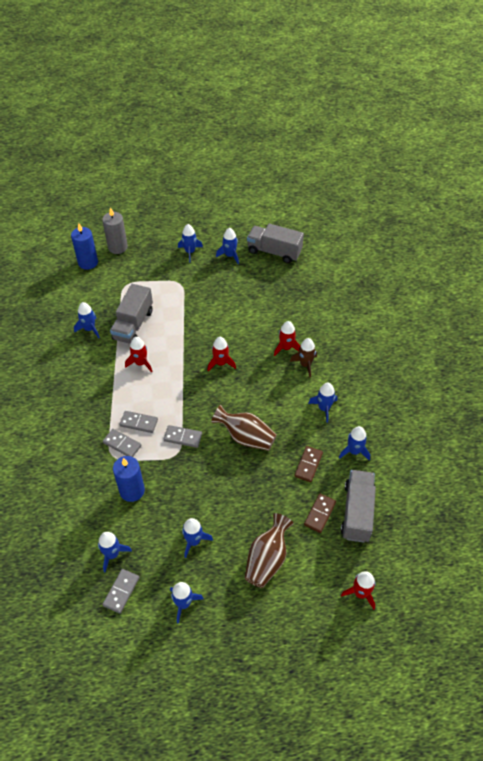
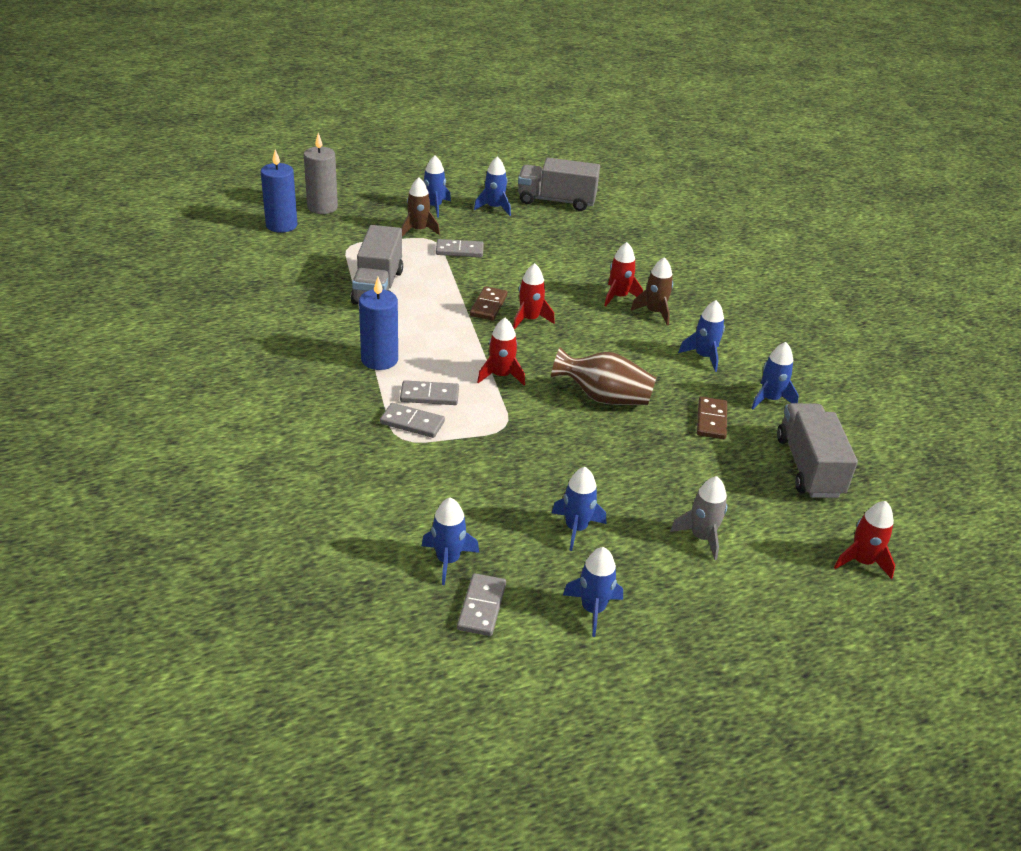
camera: 15 degrees left, 15 degrees down
(89, 329) = (310, 296): blue rocket -> none
(132, 490) = (450, 477): blue candle -> blue candle (379, 359)
(140, 363) = (406, 328): red rocket -> red rocket (501, 375)
(173, 274) = (418, 230): none -> brown rocket
(183, 437) = (506, 406): grey domino -> grey domino (459, 250)
(267, 559) = (701, 537): brown vase -> grey rocket
(320, 514) = (755, 474): brown domino -> brown domino (488, 306)

